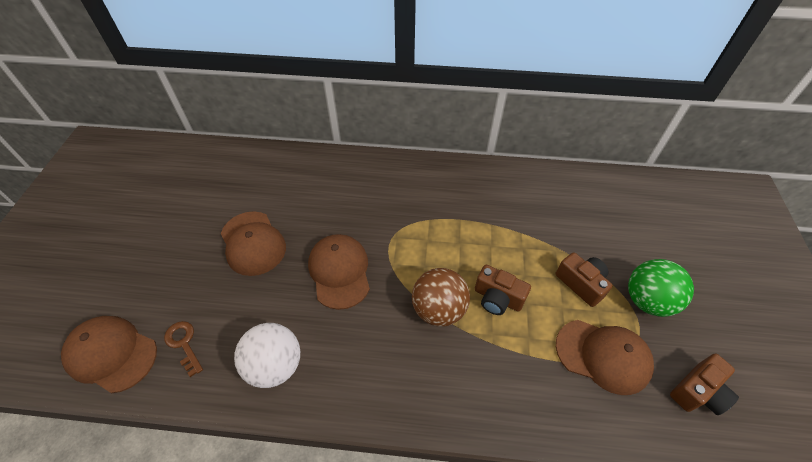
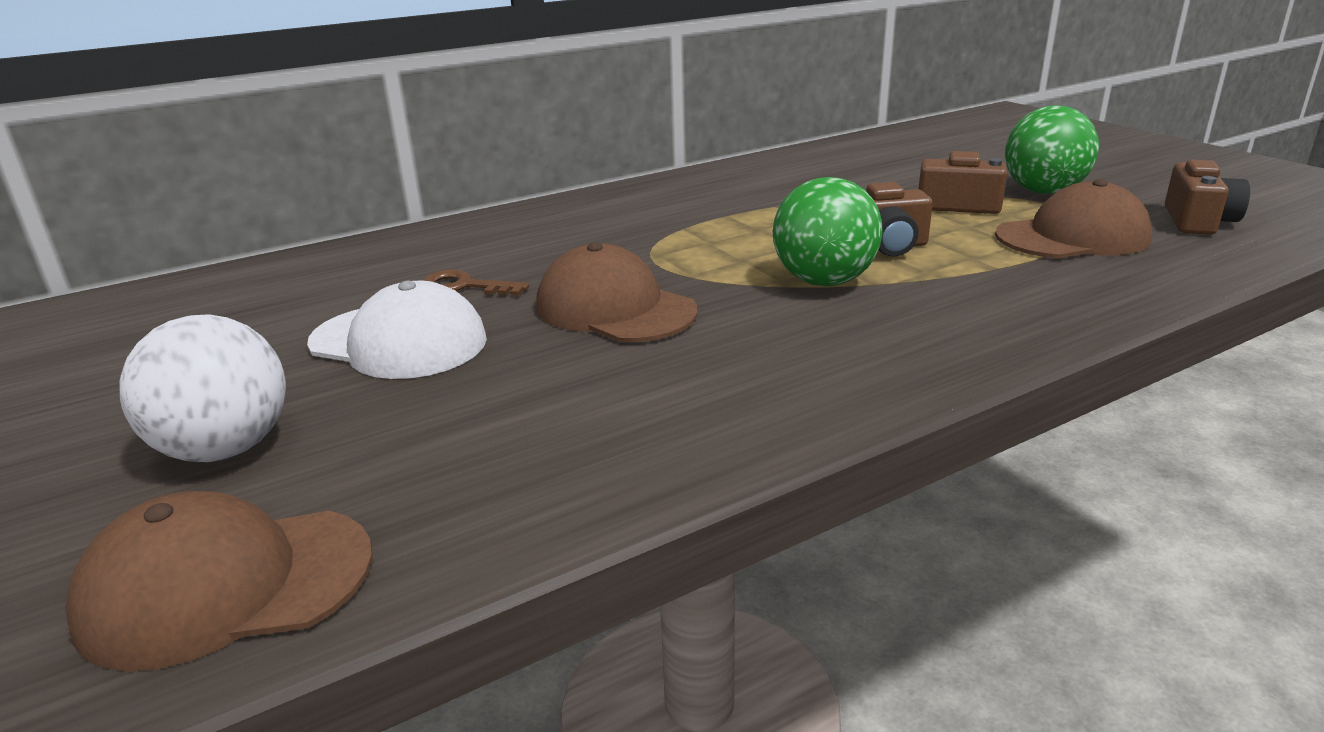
camera: 35 degrees left, 25 degrees down
(184, 344) = (410, 490): brown key -> brown key (465, 286)
(253, 243) = (399, 342): brown cap -> white cap
(275, 365) = (649, 428): white ball -> white ball (225, 449)
(438, 310) = (824, 281): brown ball -> green ball

